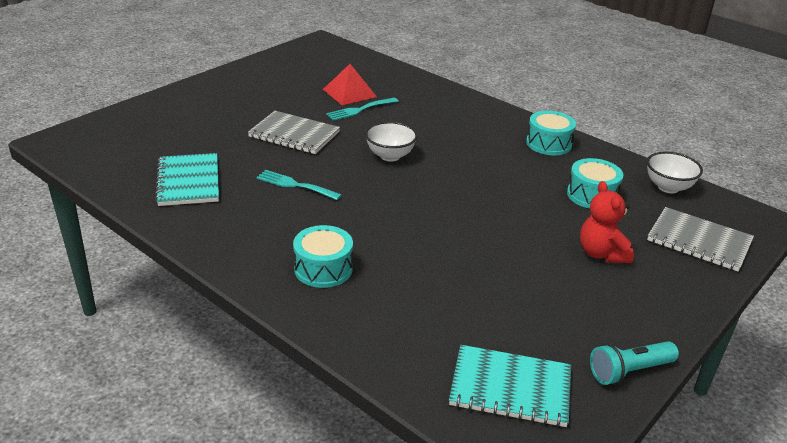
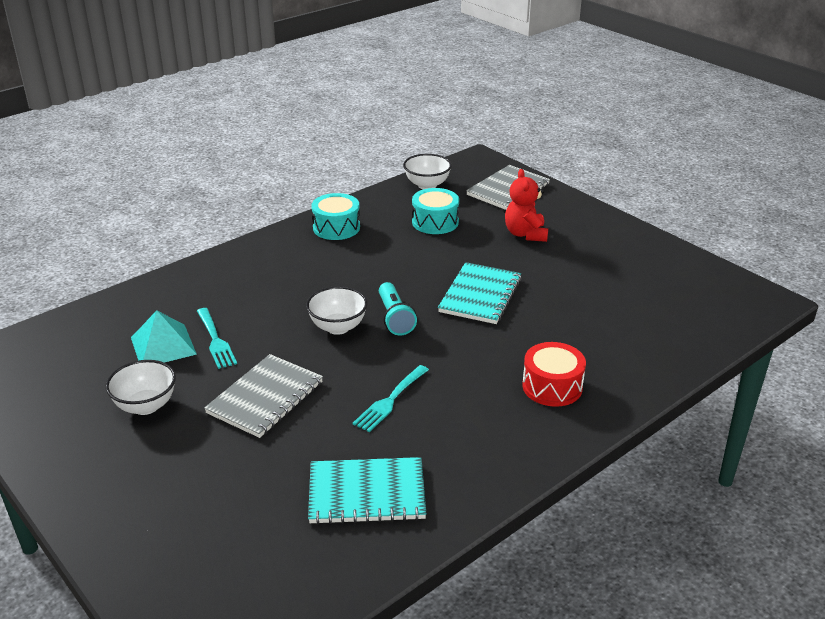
camera: 80 degrees left, 0 degrees up
(282, 96) = (146, 406): none -> white bowl
(323, 269) = (552, 386): turquoise drum -> red drum
(349, 93) = (163, 345): red pyramid -> turquoise pyramid
(510, 388) = (696, 302): turquoise notebook -> turquoise notebook (480, 295)
(601, 254) = (525, 234): red teddy bear -> red teddy bear turned 90 degrees clockwise
(629, 371) = (667, 250): turquoise flashlight -> turquoise flashlight (395, 318)

